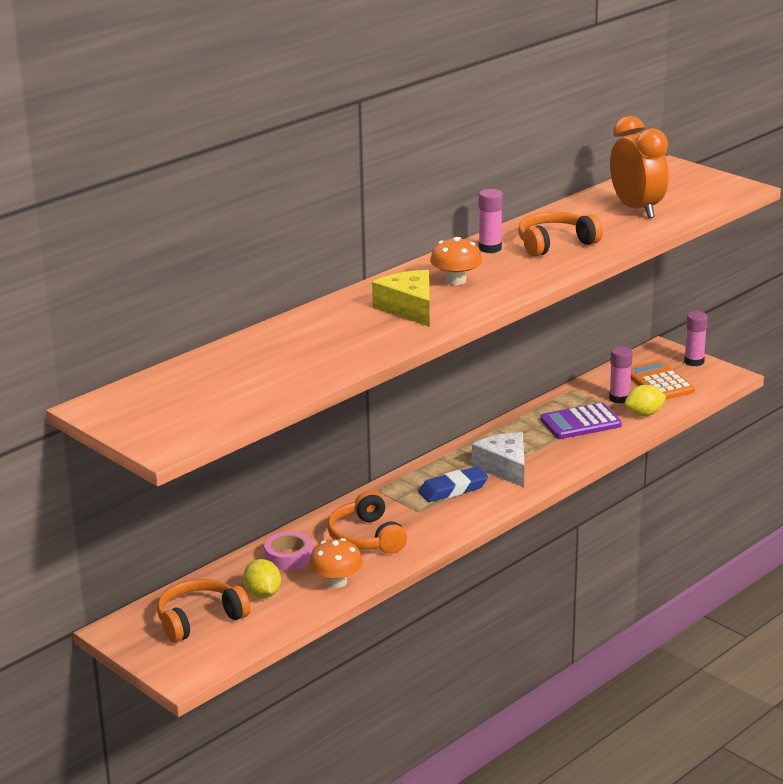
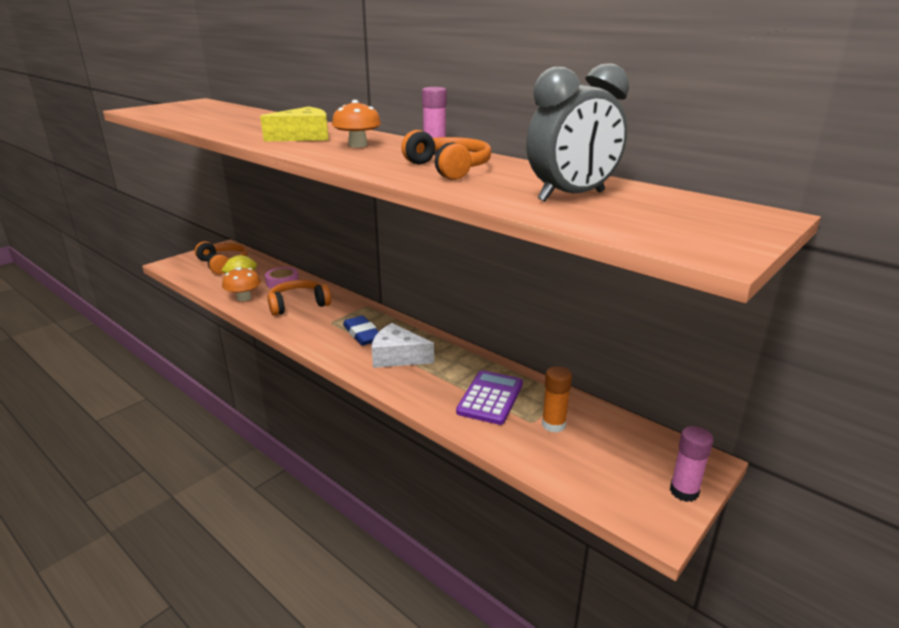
camera: 85 degrees right, 0 degrees up
(504, 467) = (397, 357): white cheese -> white cheese turned 135 degrees counterclockwise
(580, 423) = (490, 398): purple calculator -> purple calculator turned 45 degrees clockwise
(619, 398) = (553, 424): pink glue stick -> orange glue stick
(636, 209) = (571, 196): orange clock -> grey clock
(644, 414) = (519, 442): yellow lemon -> none
(659, 382) = (607, 457): orange calculator -> none

